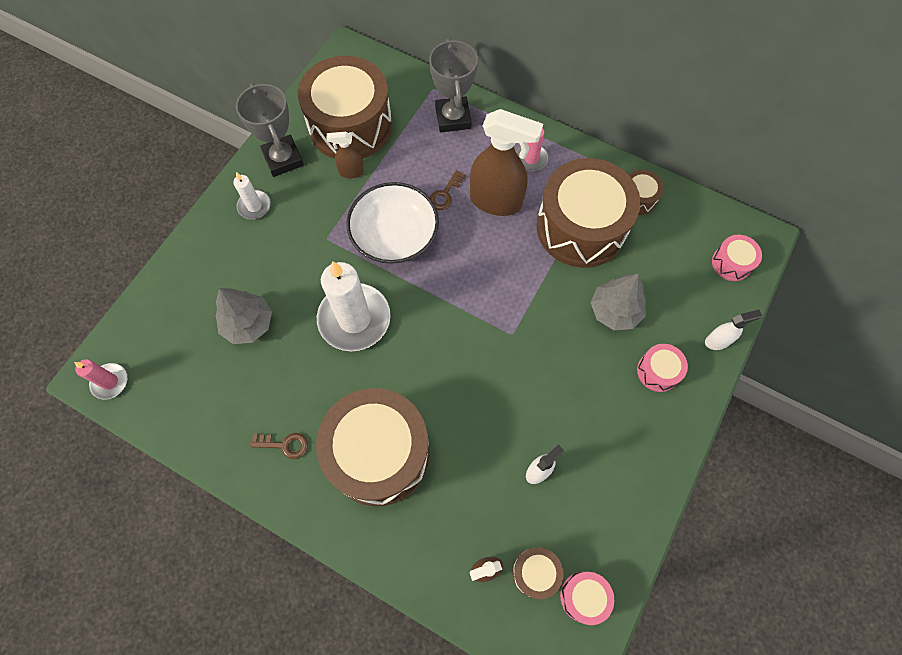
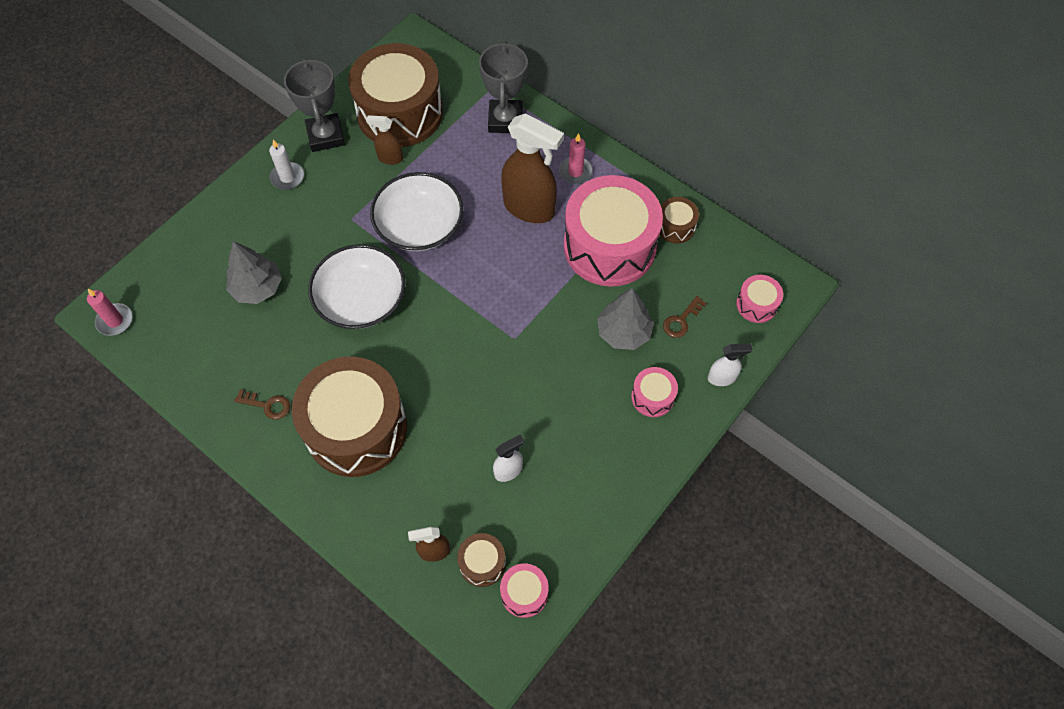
camera: 10 degrees right, 5 degrees down
(354, 319) = (361, 299): white candle -> white bowl
(445, 194) = (479, 193): brown key -> brown key (681, 320)
(581, 227) = (609, 246): brown drum -> pink drum

